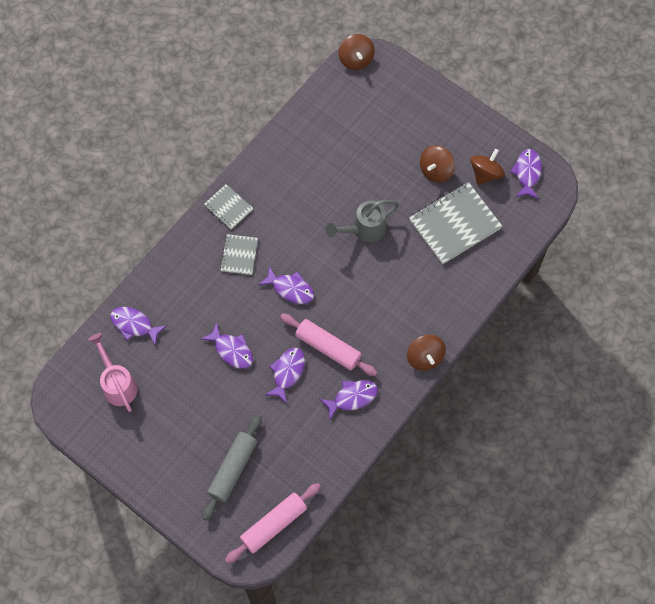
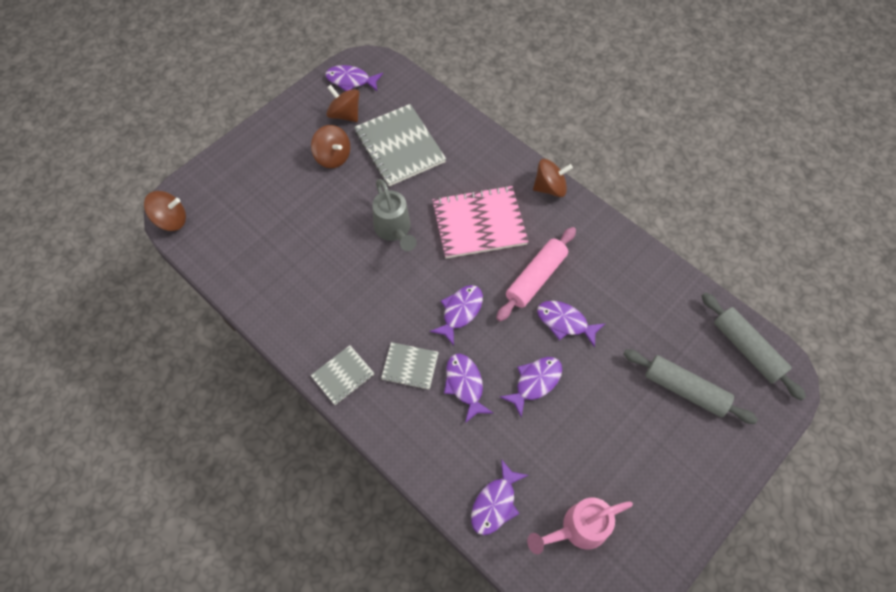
camera: 85 degrees left, 5 degrees down
(274, 525) = (747, 349): pink rolling pin -> grey rolling pin
(352, 397) = (595, 259): purple fish -> purple fish (465, 385)
(379, 298) = (479, 223): none -> pink notebook

